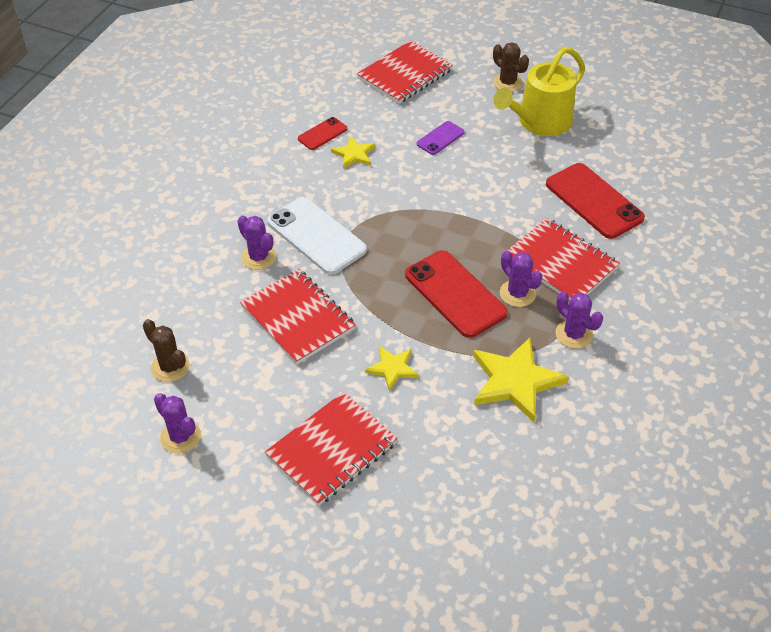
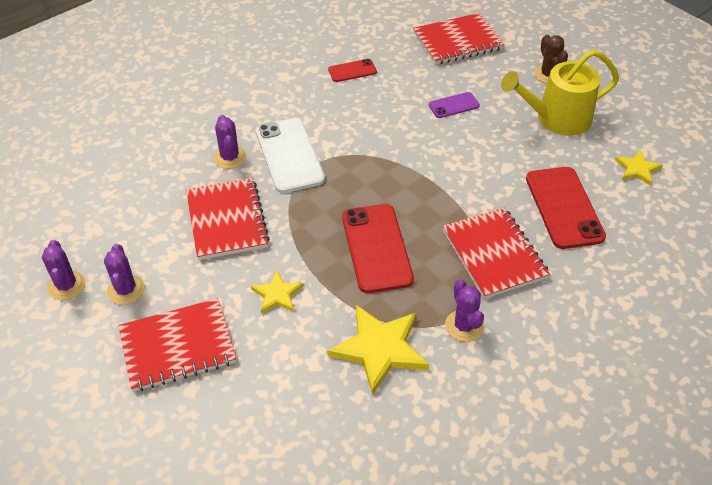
camera: 25 degrees right, 0 degrees up
(170, 367) = (98, 224): brown cactus -> none
(354, 154) = (368, 96): yellow star -> yellow star (637, 169)
(517, 293) = (434, 268): purple cactus -> purple cactus (126, 290)

